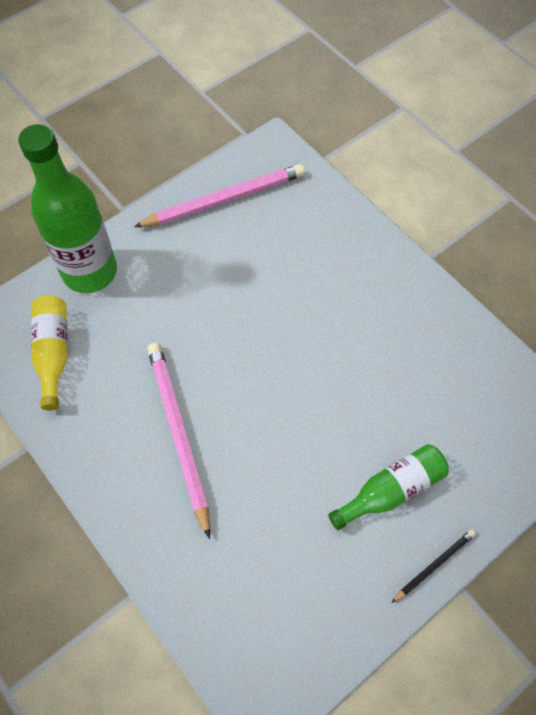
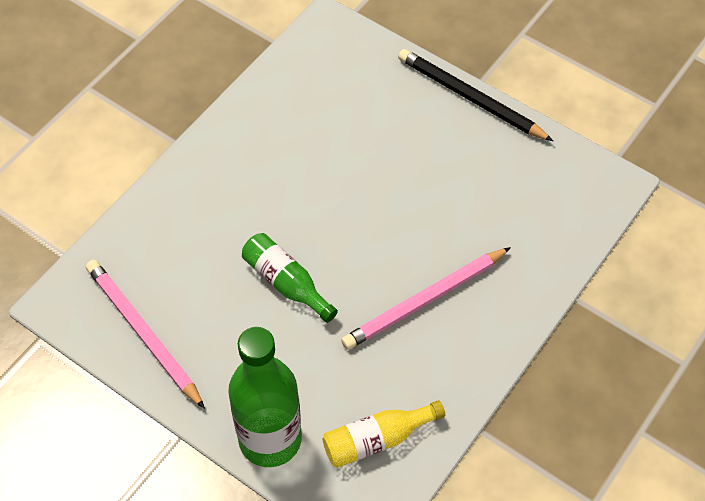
camera: 105 degrees left, 5 degrees down
(391, 490) = (420, 134): green bottle -> green bottle (286, 283)
(434, 565) = (470, 98): black pencil -> black pencil, size x2.04

